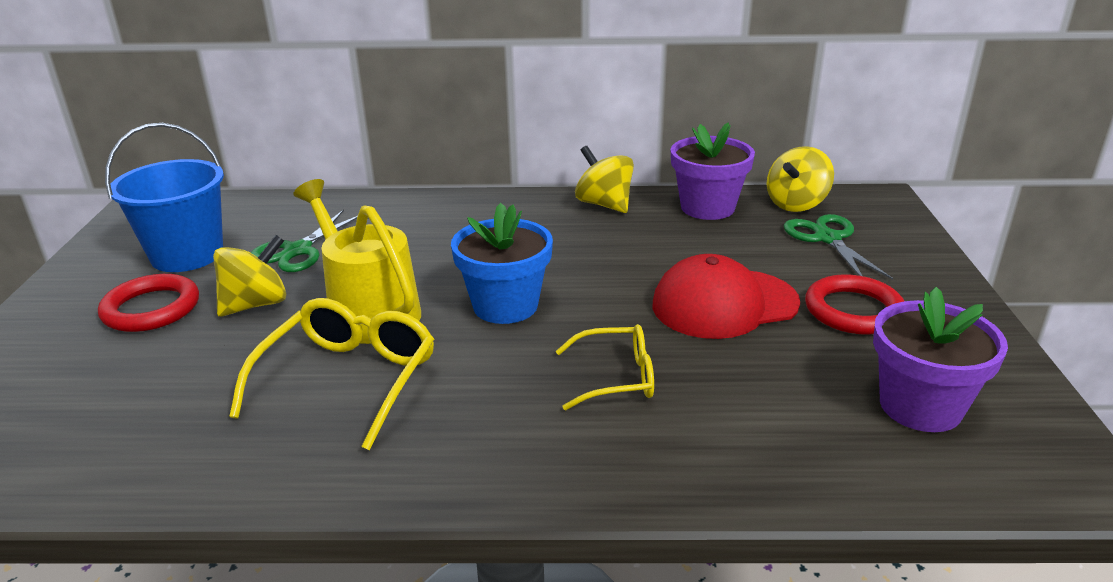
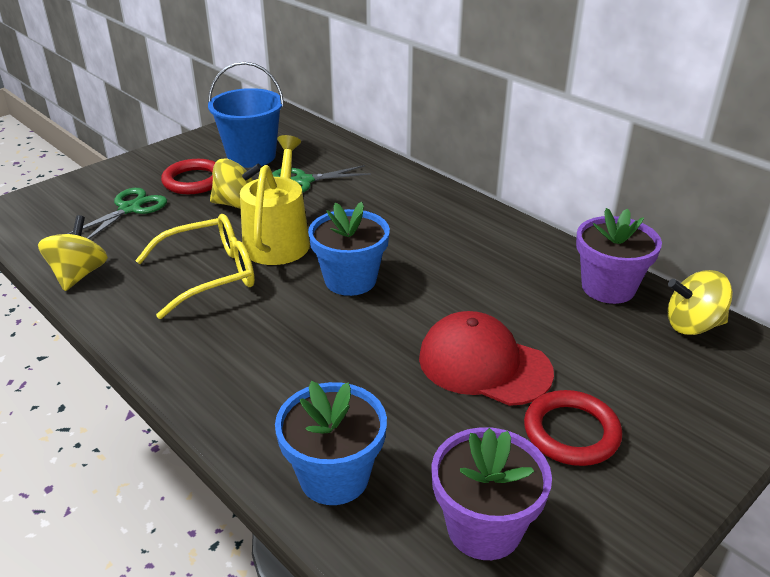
camera: 45 degrees right, 5 degrees up
(604, 204) = (533, 244): yellow spinning top -> yellow spinning top (79, 274)
(615, 378) = (331, 365): yellow glasses -> none
(774, 454) = (334, 476): none -> blue flower pot
(827, 238) = (663, 367): green scissors -> green scissors (130, 208)

